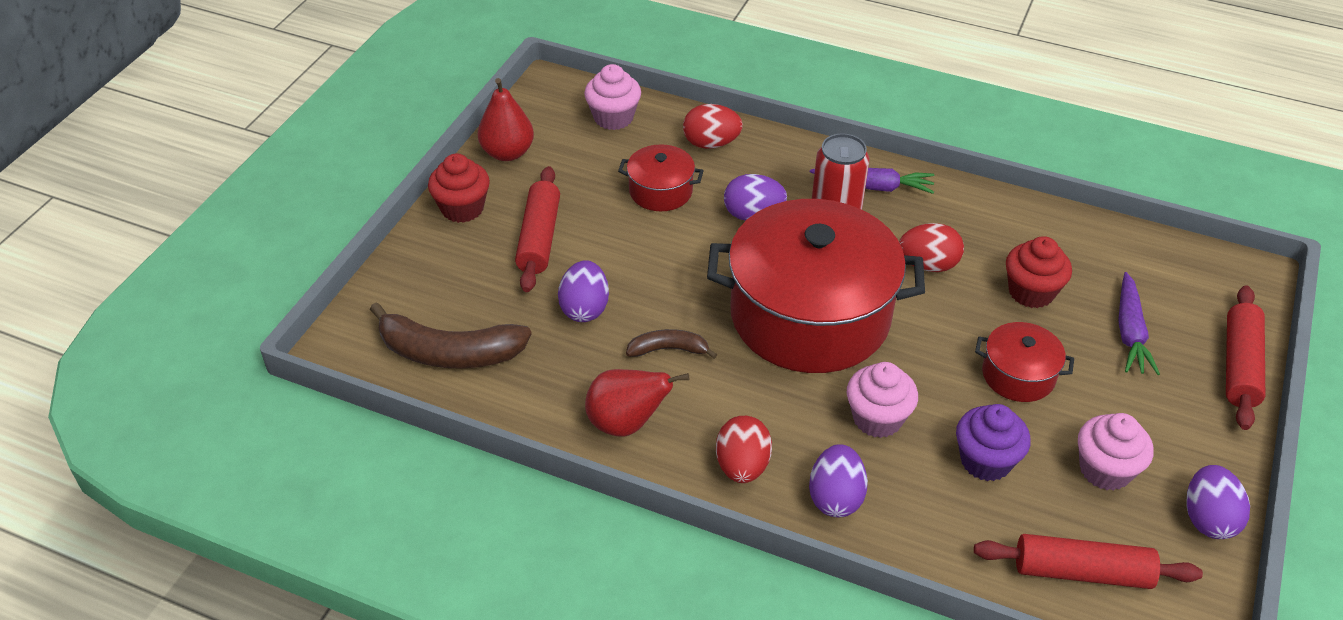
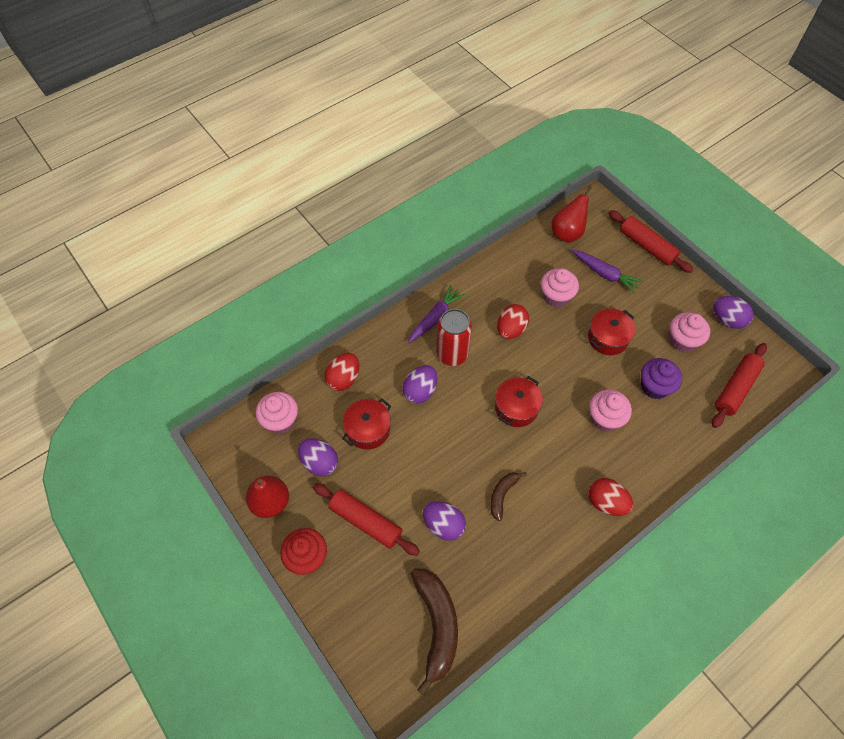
camera: 60 degrees left, 15 degrees up
(449, 353) = (436, 625): brown banana -> brown banana turned 45 degrees counterclockwise
(626, 423) = (547, 547): red pear -> red pear (567, 233)
(810, 316) = (516, 408): red pot -> red pot, size x0.44
(835, 498) = (647, 469): purple egg -> purple egg (319, 462)
(1031, 292) = (556, 296): red cupcake -> pink cupcake

